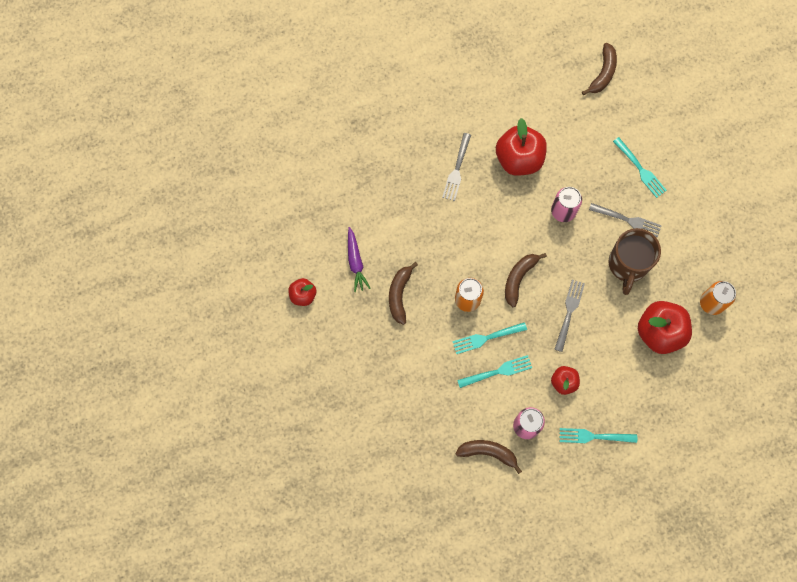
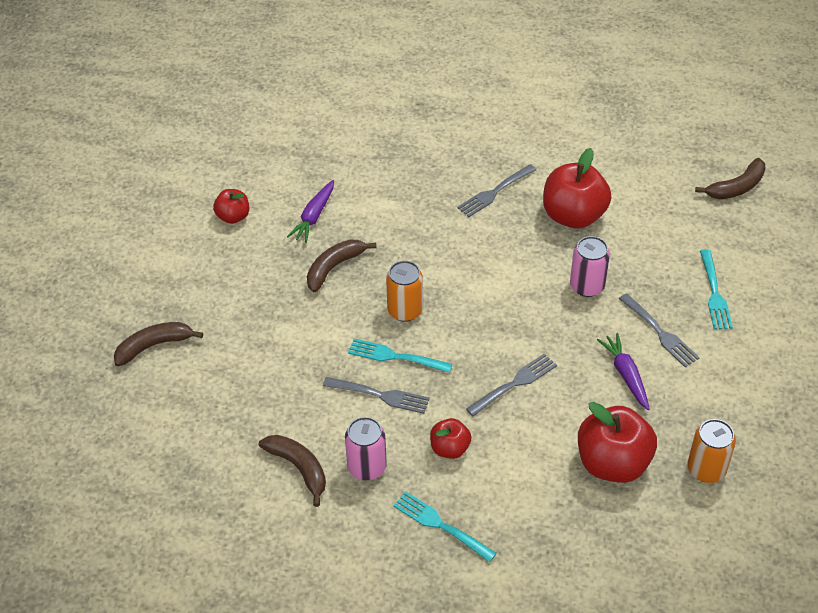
camera: 35 degrees right, 25 degrees down
(497, 372) = (379, 395): turquoise fork -> grey fork
(519, 278) = (481, 321): brown banana -> brown banana (154, 346)
(628, 265) = (626, 375): brown mug -> purple carrot

